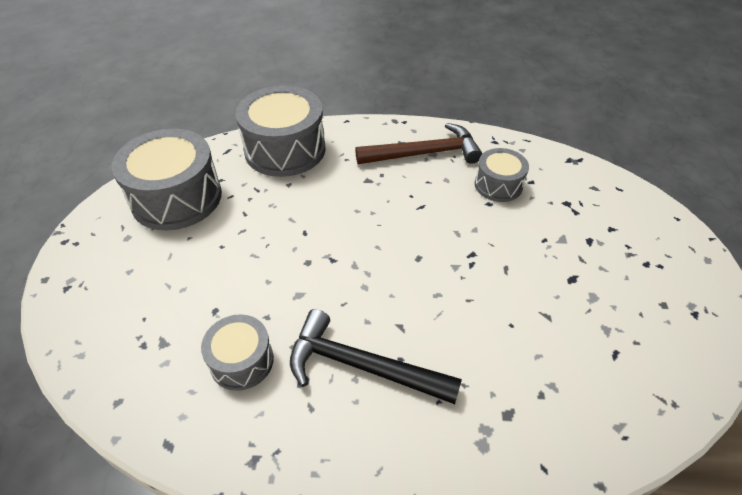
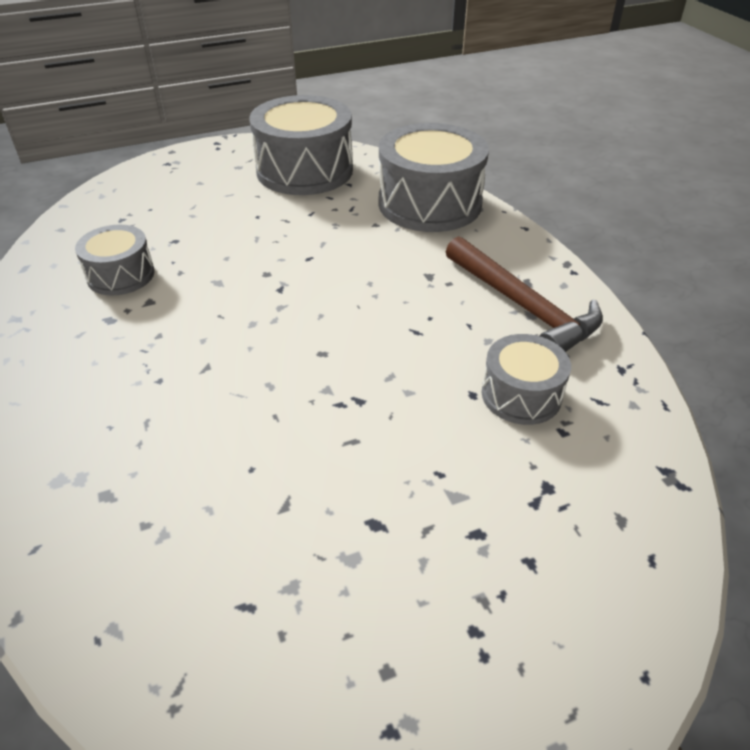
camera: 65 degrees right, 5 degrees down
(362, 366) = (139, 353): black hammer -> none

